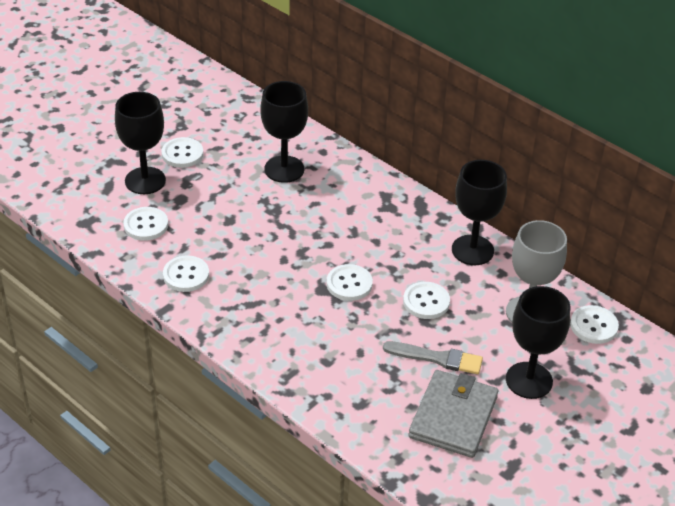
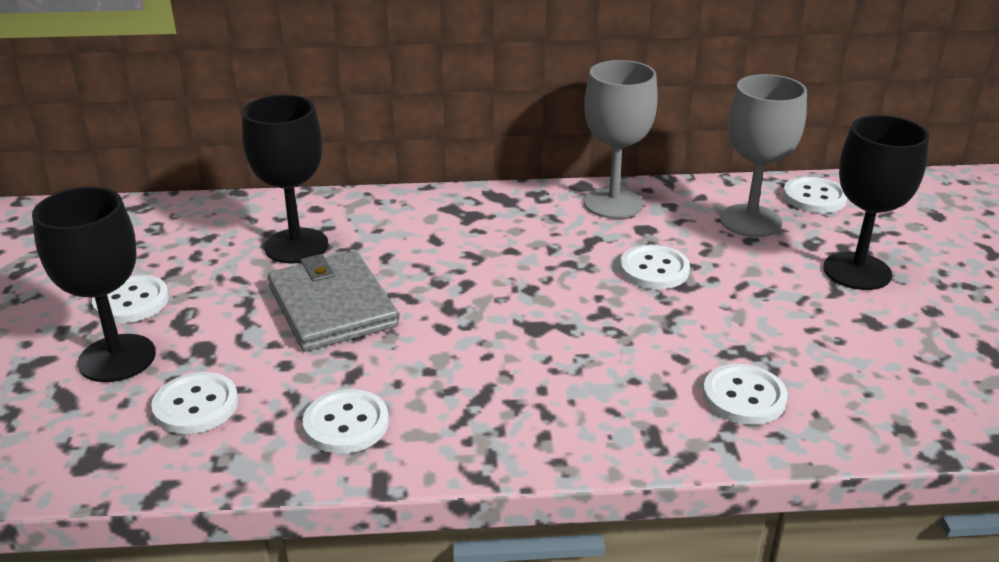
camera: 45 degrees left, 10 degrees down
(349, 284) = (554, 304): white button -> white button (744, 397)
(437, 358) = (756, 309): grey brush -> none
(453, 416) = (867, 349): grey wallet -> grey wallet (332, 306)
(472, 250) = (613, 203): black goblet -> grey goblet

